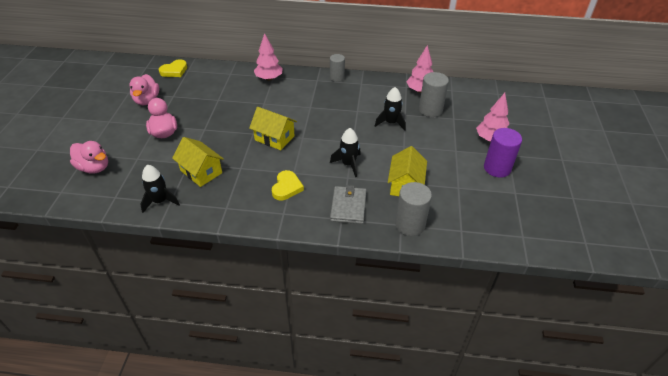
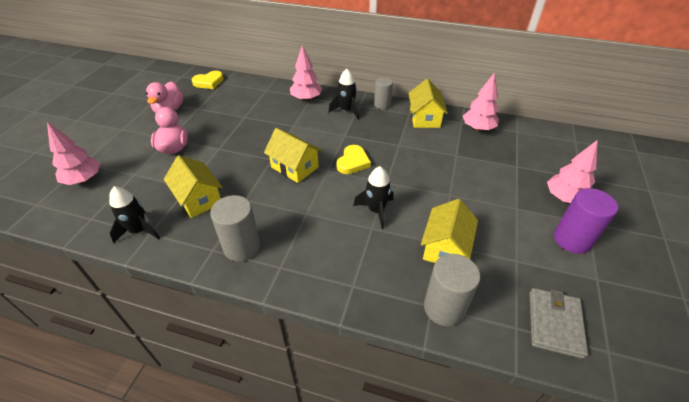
camera: 10 degrees right, 0 degrees up
(94, 168) = (84, 180): pink duck -> pink tree
(286, 187) = (293, 232): yellow heart -> yellow heart (353, 162)
(348, 207) = (365, 269): grey wallet -> grey wallet (554, 324)
(375, 86) = (425, 118): none -> yellow house
(391, 123) = (437, 163): black rocket -> black rocket (346, 110)
(430, 110) = (488, 153): grey cylinder -> grey cylinder (242, 247)

